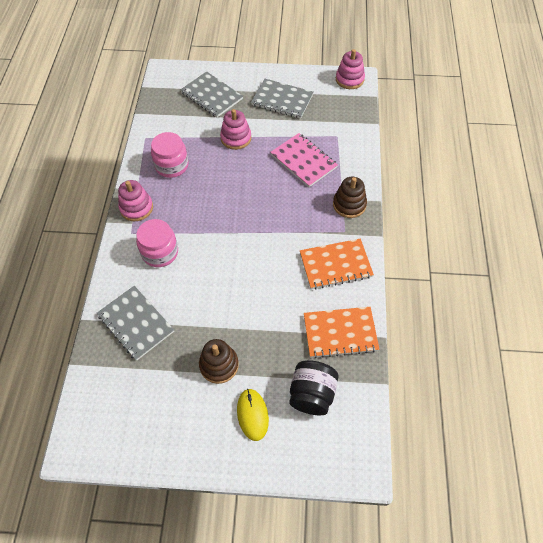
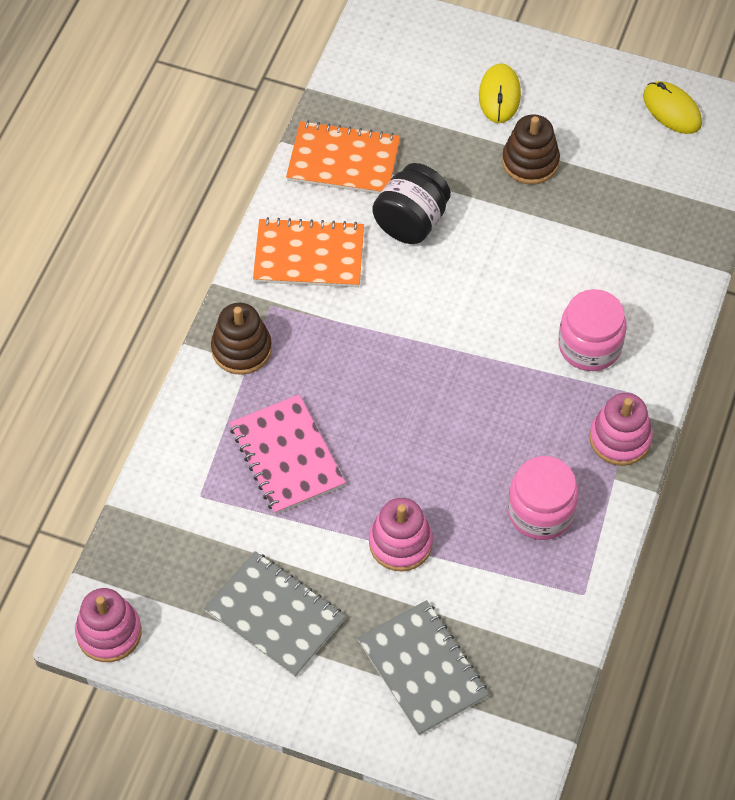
camera: 165 degrees left, 0 degrees up
(126, 437) = (672, 110): none -> yellow mouse
(136, 323) = (643, 245): grey notebook -> none
(312, 394) = (413, 99): black jar -> black jar (411, 221)

